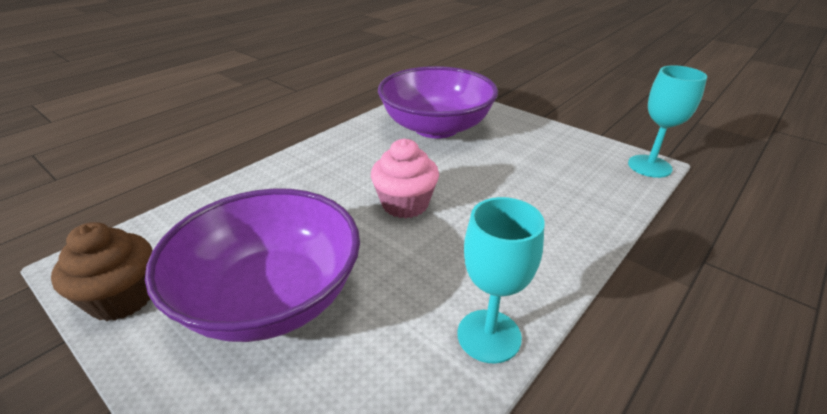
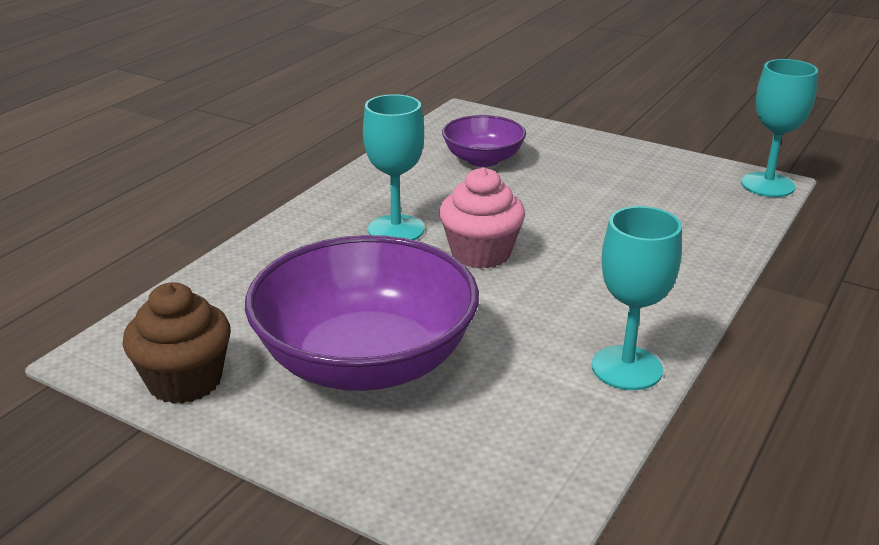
camera: 10 degrees left, 5 degrees down
(350, 177) = (396, 229): none -> turquoise goblet
(436, 127) = (483, 159): purple bowl -> purple bowl, size x0.53

